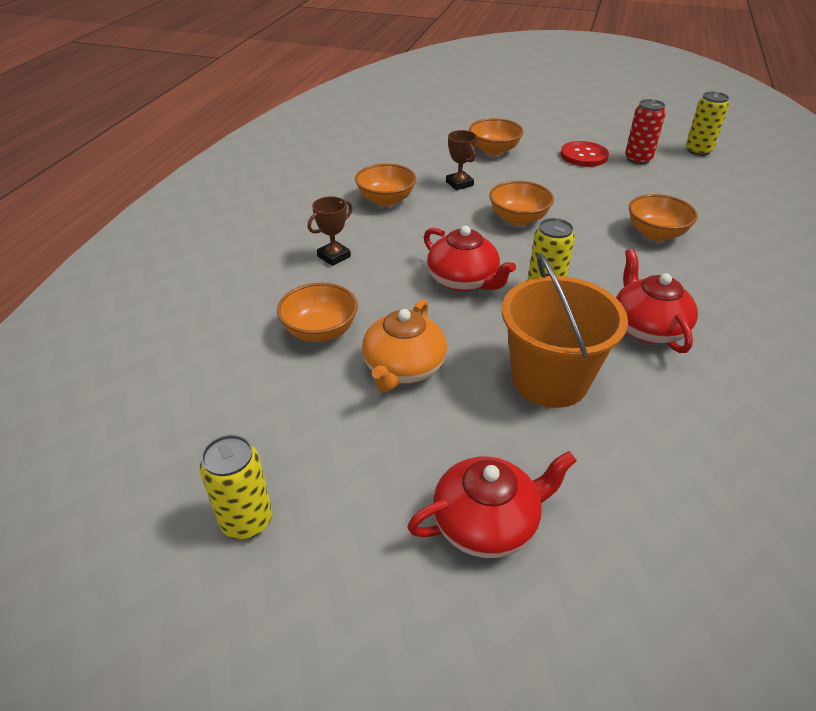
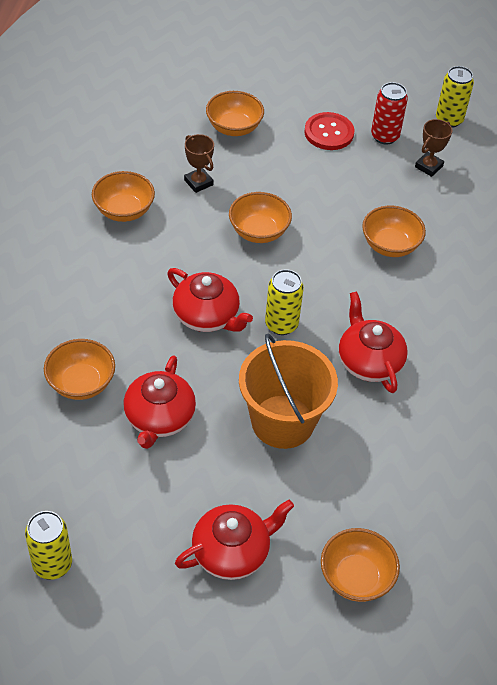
camera: 10 degrees left, 10 degrees up
(334, 256) = (81, 292): brown trophy -> brown trophy (428, 166)
(403, 368) = (159, 418): orange teapot -> red teapot
(664, 571) = (356, 577): none -> orange bowl

